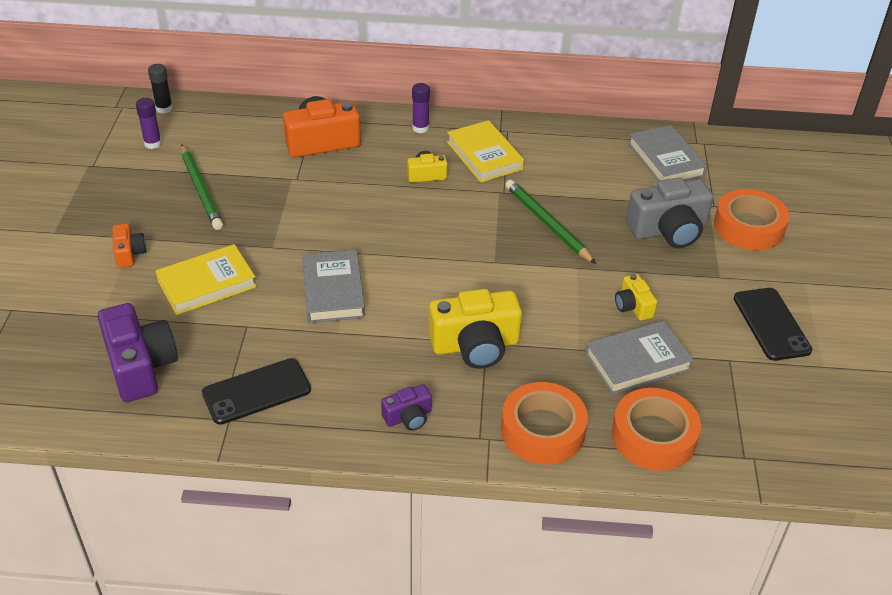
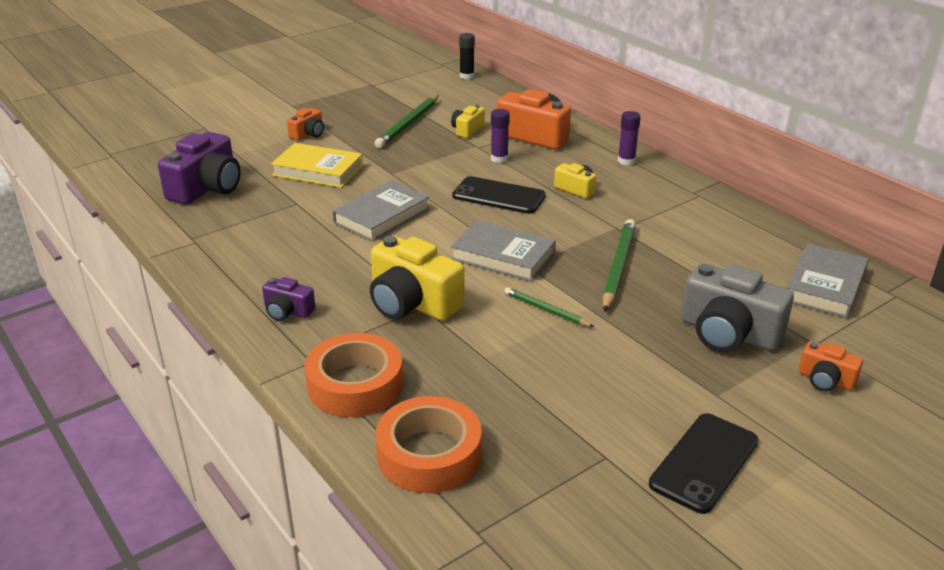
camera: 50 degrees right, 10 degrees down
(153, 143) = (426, 90): purple glue stick -> purple glue stick (499, 159)
(256, 391) = (235, 238): black phone -> black phone (498, 196)
(484, 156) = (647, 200): yellow book -> none
(558, 288) = (546, 310): none -> green pencil
(633, 306) = (587, 361): yellow camera -> yellow camera (467, 130)
(637, 362) = (516, 398): grey book -> grey book (503, 256)
(748, 227) = (825, 380): orange tape -> orange camera

